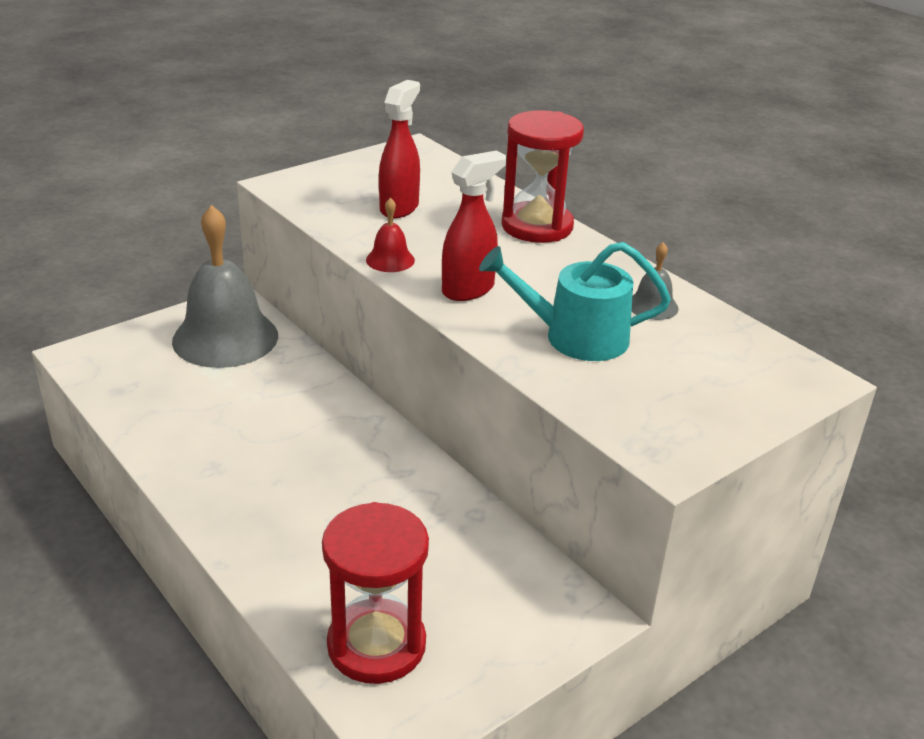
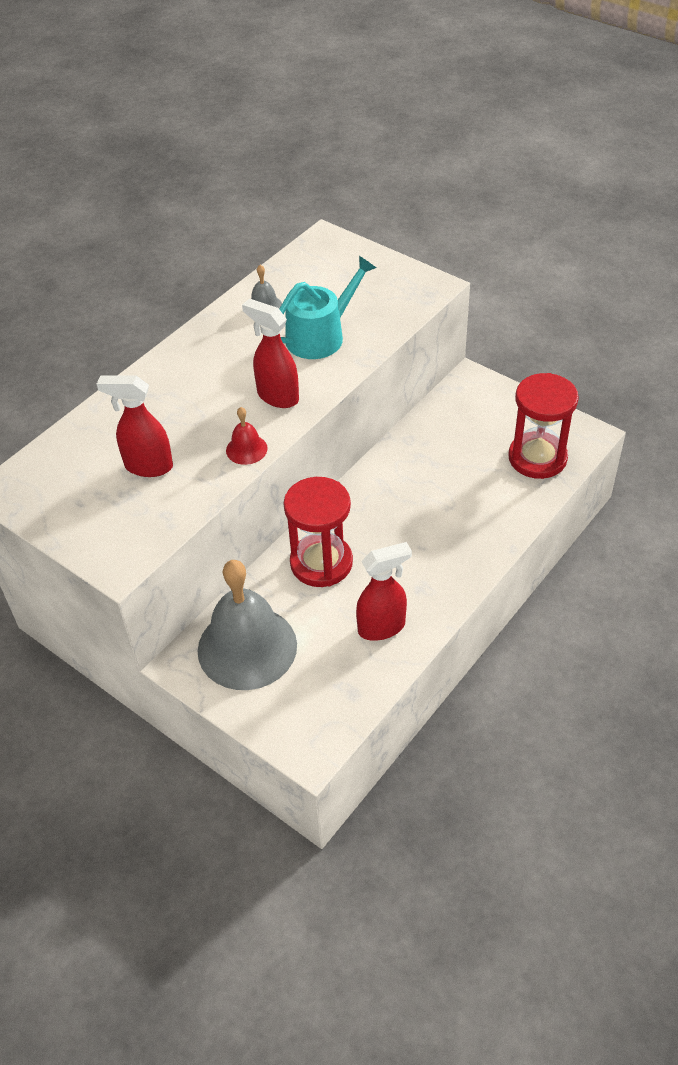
camera: 100 degrees left, 15 degrees up
(182, 425) = (382, 627): none -> red spray bottle
(537, 226) = (158, 378): red hourglass -> red hourglass (321, 563)
(575, 337) = (320, 336): turquoise watering can -> turquoise watering can turned 120 degrees counterclockwise

